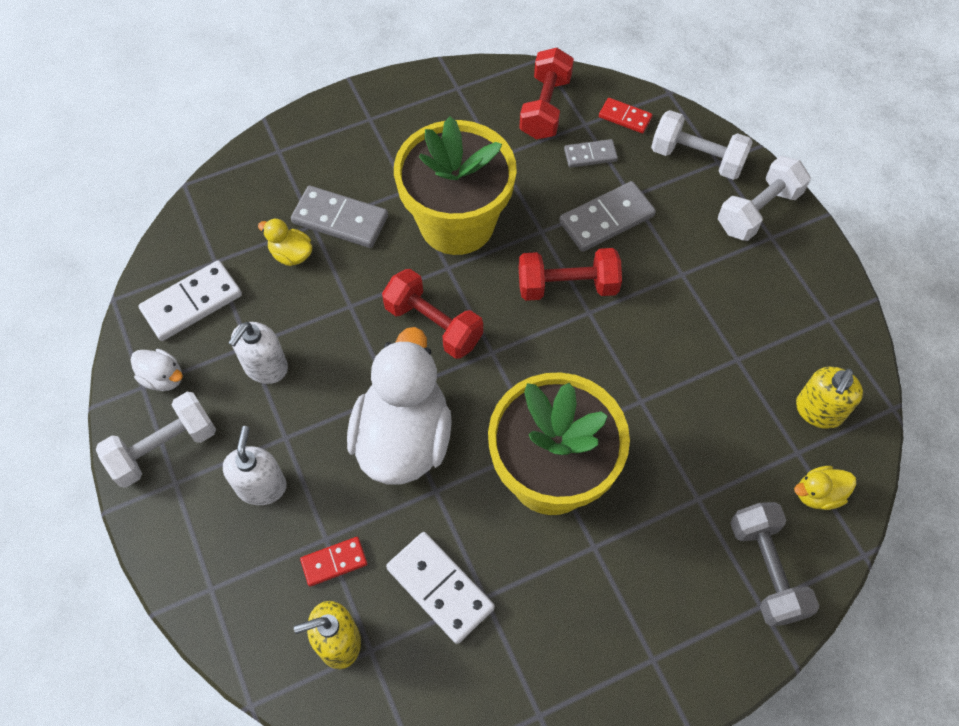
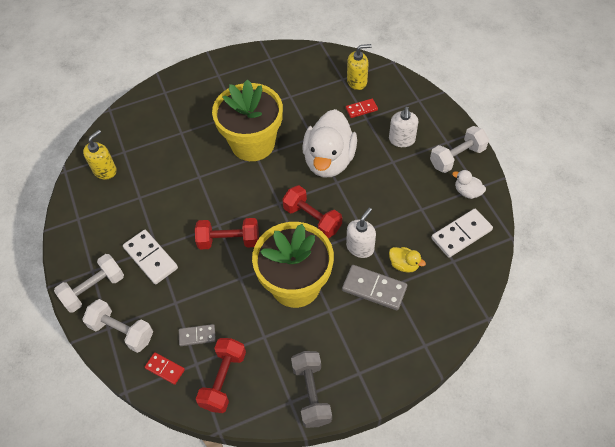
camera: 175 degrees left, 5 degrees down
(265, 367) = (409, 197): white soap dispenser -> white soap dispenser (360, 247)
(440, 588) = (311, 99): white domino -> white domino (150, 258)
(606, 219) = (195, 285): grey domino -> none
(765, 570) = (158, 105): grey dumbbell -> grey dumbbell (311, 393)
(818, 494) = (121, 133): yellow duck -> none

